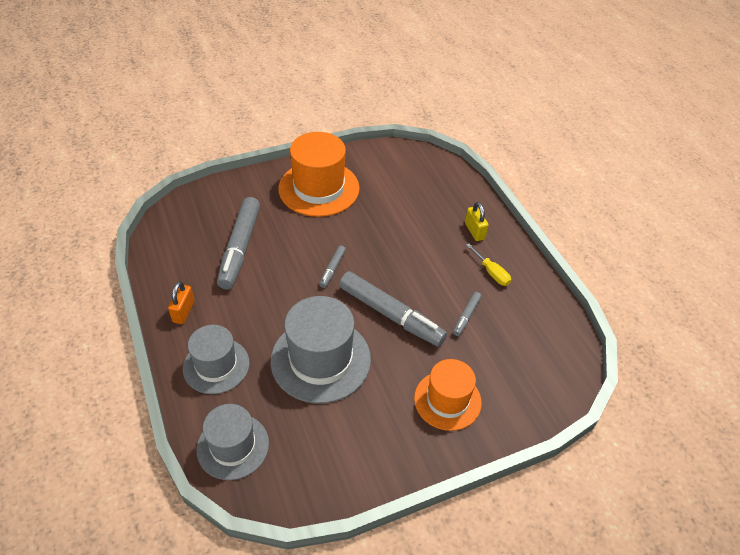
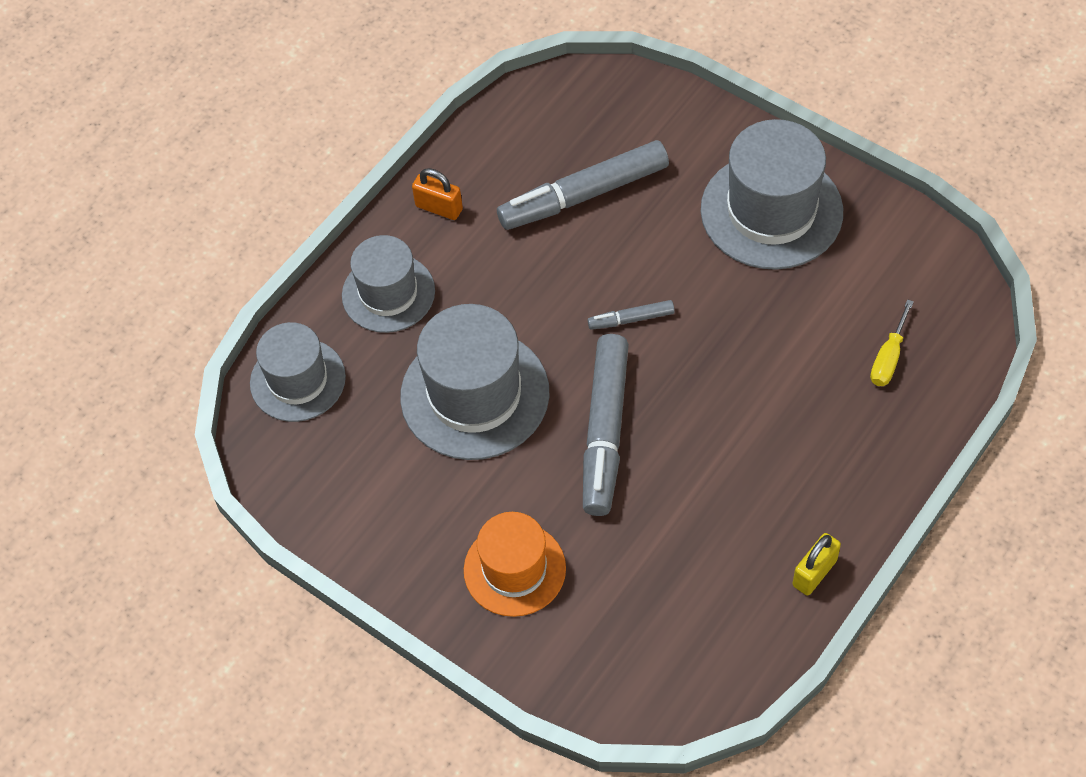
camera: 65 degrees right, 10 degrees up
(183, 312) = (439, 208): orange padlock -> orange padlock turned 45 degrees clockwise
(319, 188) = (771, 211): orange hat -> grey hat
(466, 316) = (672, 524): grey marker -> none
(474, 231) = (852, 453): yellow padlock -> yellow padlock (814, 573)
(491, 272) = (783, 516): yellow screwdriver -> yellow screwdriver (888, 358)

